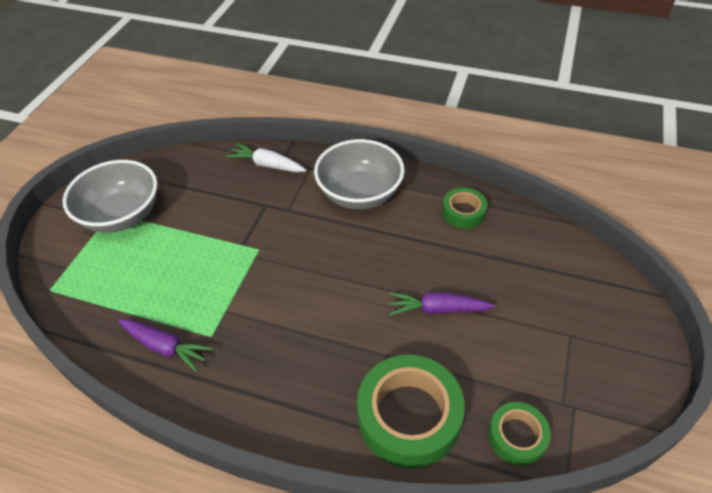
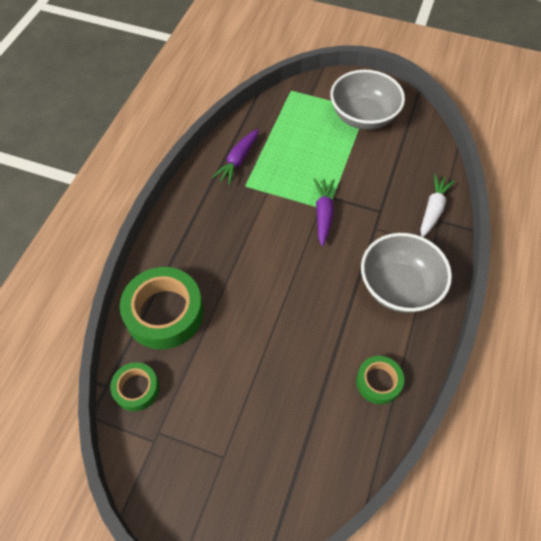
camera: 90 degrees right, 10 degrees up
(437, 309) = (259, 343): purple carrot -> purple carrot (323, 214)

